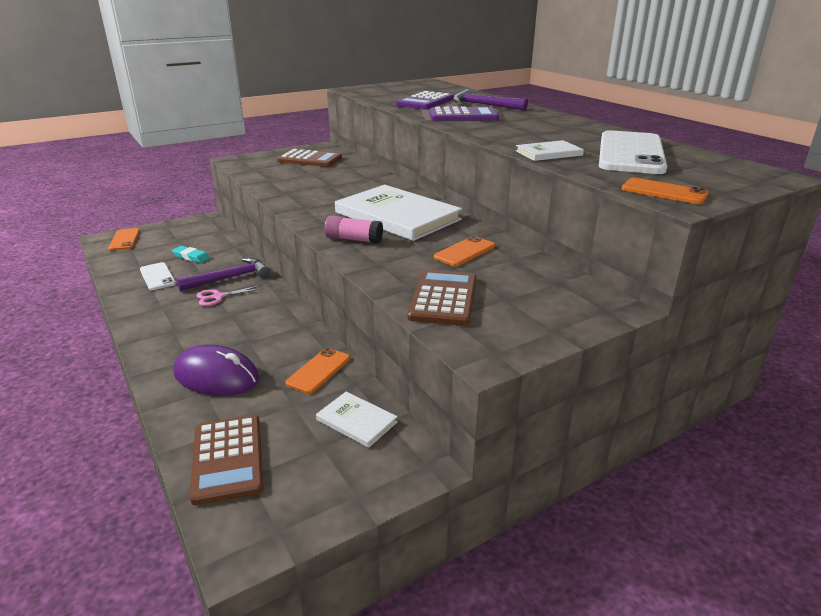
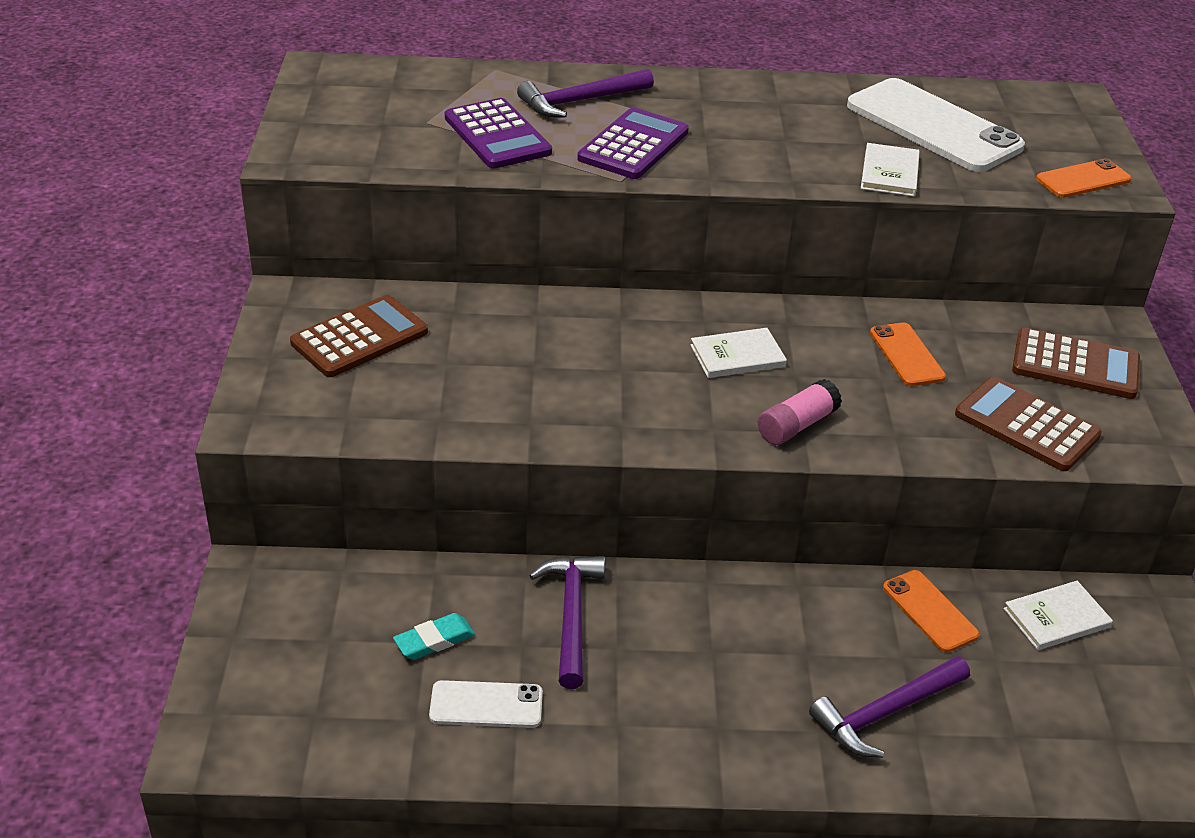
camera: 60 degrees left, 10 degrees up
(125, 240) = (246, 717): orange phone -> none
(216, 376) = (885, 713): purple mouse -> purple hammer
(218, 297) = (634, 648): pink scissors -> none
(228, 459) = (1077, 749): brown calculator -> brown calculator (1075, 365)
(397, 216) = (737, 356): white book -> white book, size x0.47

